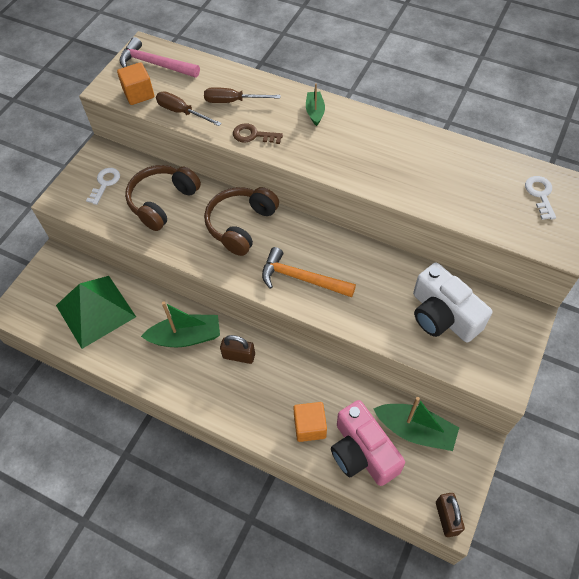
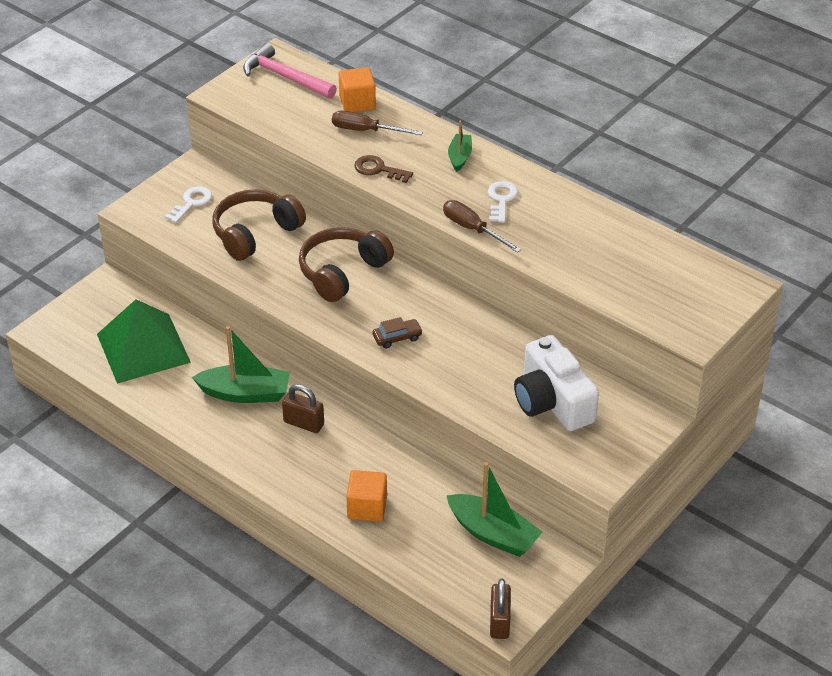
camera: 10 degrees right, 15 degrees down
(139, 94) = (256, 105): orange cube -> orange cube (357, 103)
(182, 112) = (302, 133): brown screwdriver -> brown screwdriver (472, 229)
(301, 278) = (397, 337): orange hammer -> brown car
(362, 452) = (422, 543): pink camera -> none
(540, 195) = (694, 282): white key -> white key (501, 200)

